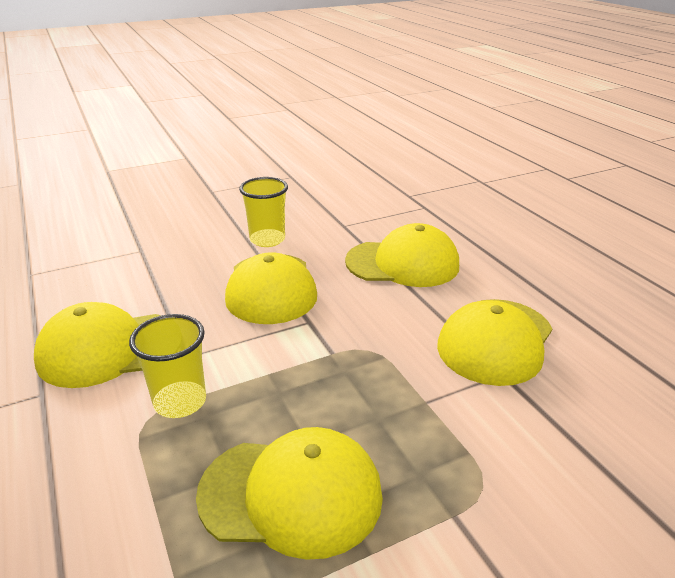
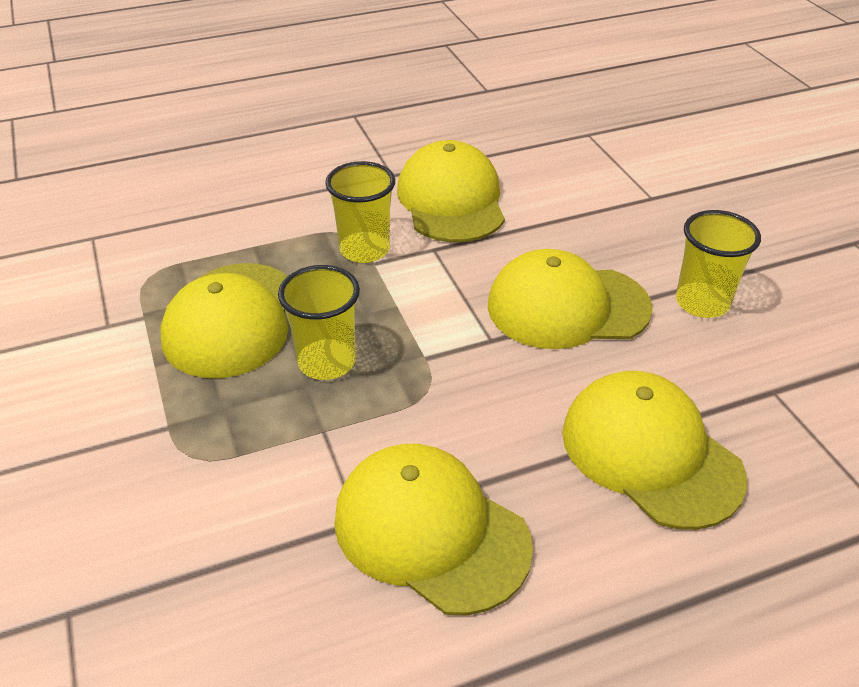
camera: 95 degrees right, 10 degrees up
(346, 409) = (327, 362): none -> yellow cup
(403, 263) = (650, 453): yellow cap -> yellow cap turned 135 degrees clockwise

